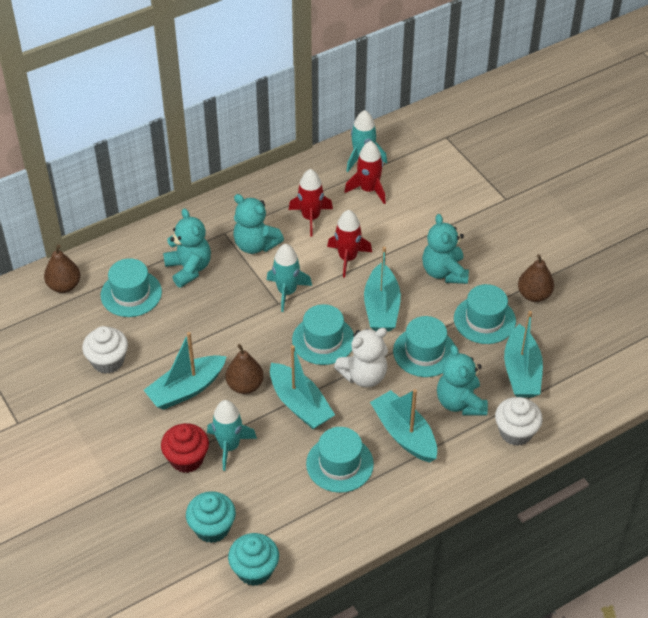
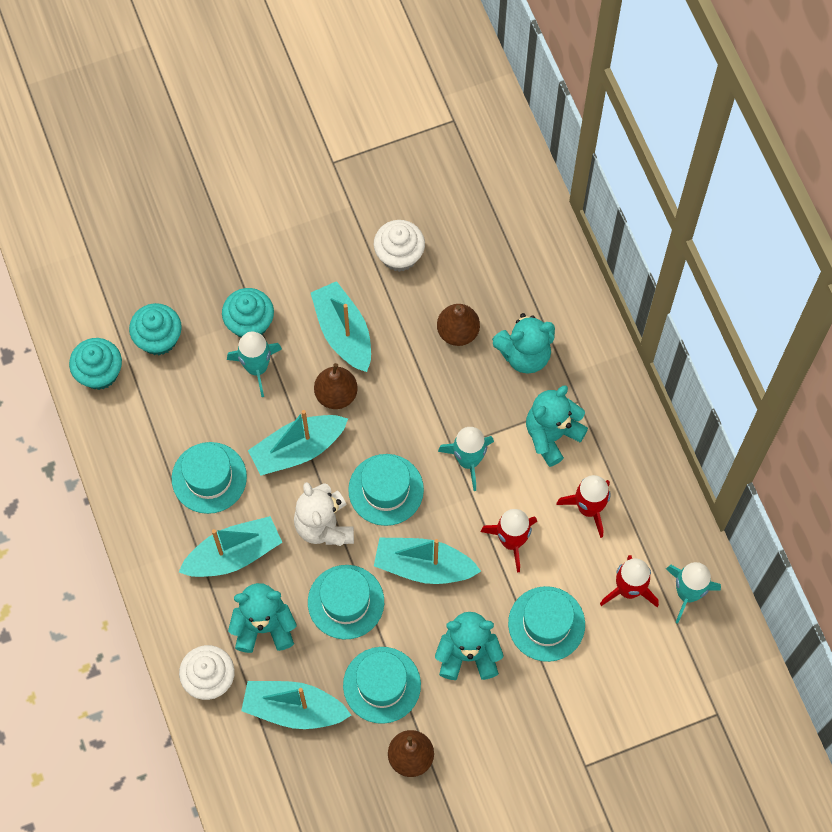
camera: 100 degrees right, 20 degrees up
(64, 286) = (521, 217): brown pear -> brown pear (458, 332)
(131, 293) = (496, 287): turquoise hat -> turquoise hat (546, 624)
(186, 459) = (250, 323): red cupcake -> turquoise cupcake

